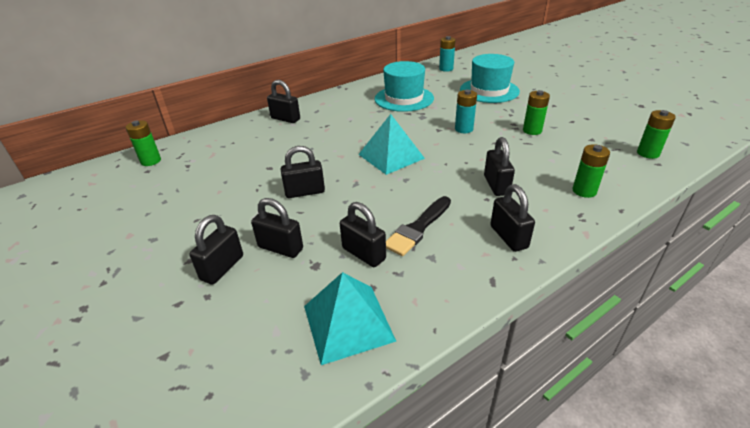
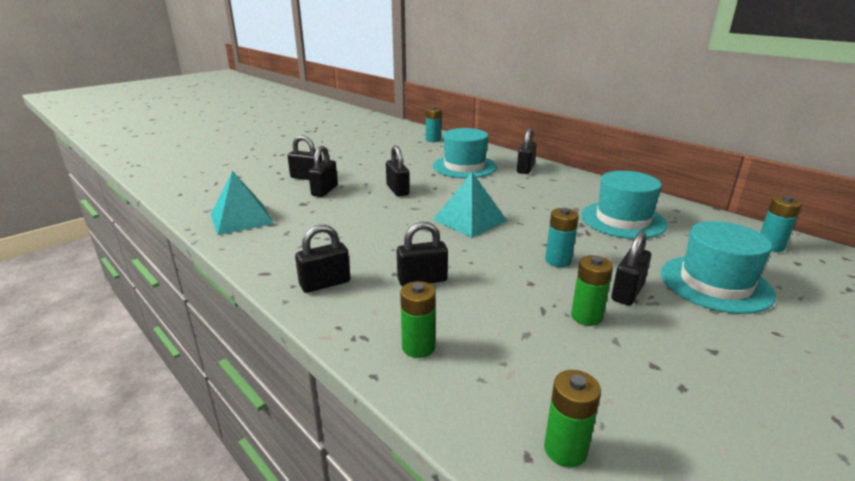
camera: 80 degrees right, 10 degrees down
(151, 161) = (433, 140): green battery -> turquoise battery
(259, 148) = (464, 166): none -> turquoise hat
(363, 254) = (312, 218): black padlock -> black padlock (627, 292)
(418, 228) = (344, 238): black brush -> none

